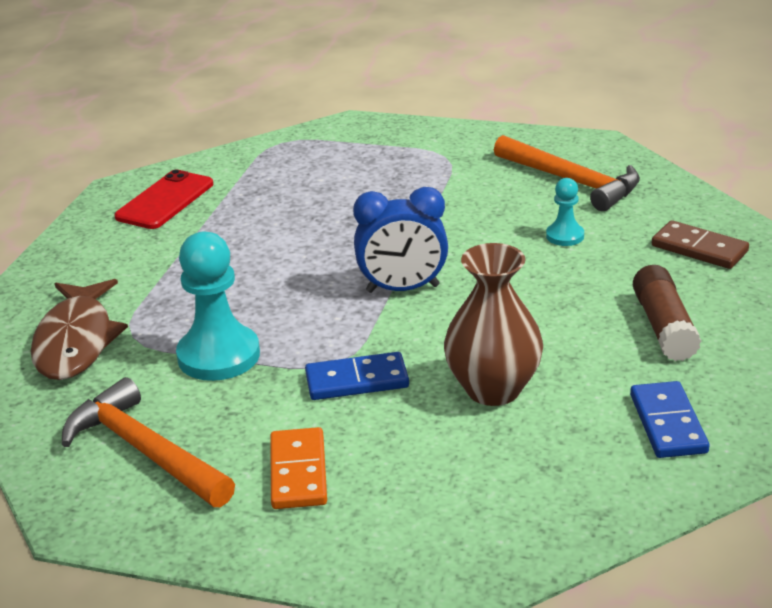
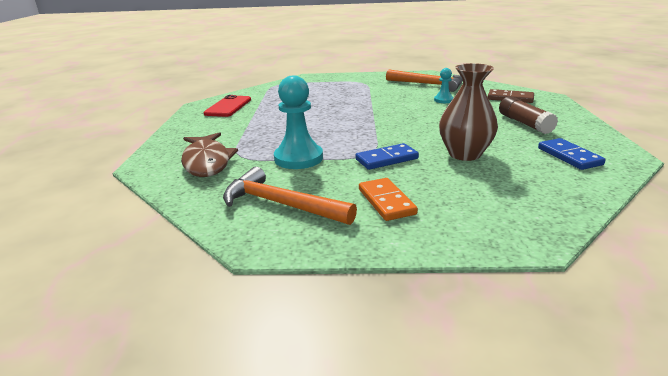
camera: 15 degrees left, 5 degrees down
(402, 289) = (380, 124): blue clock -> none

